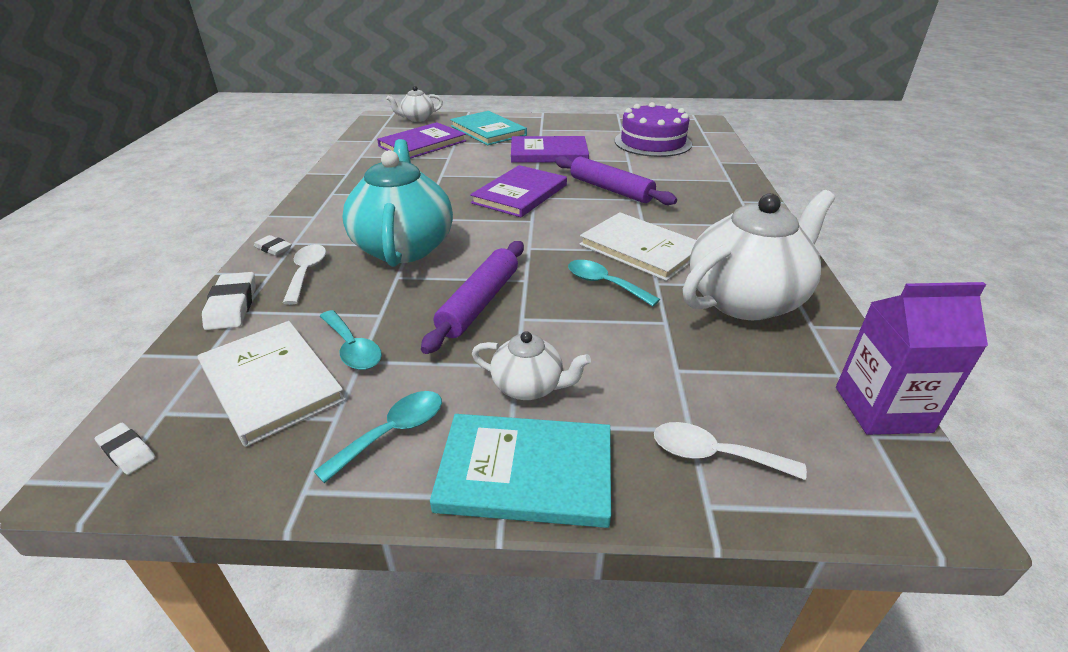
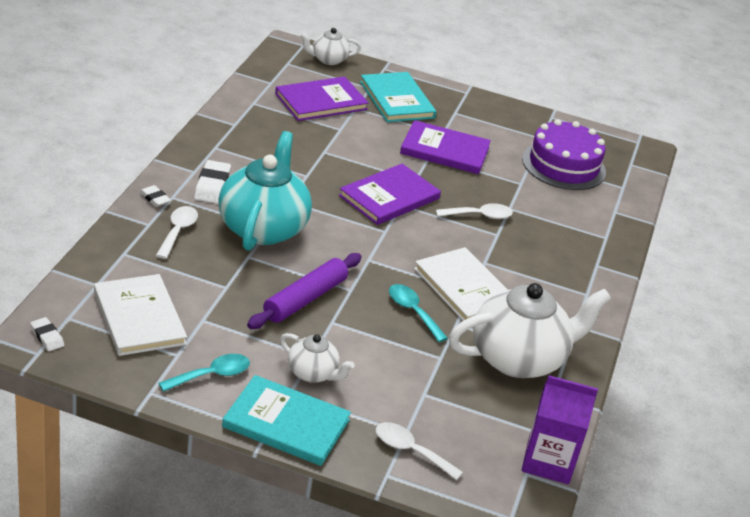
camera: 10 degrees right, 0 degrees up
(232, 305) = (117, 246): white eraser -> white eraser (212, 186)
(352, 348) = (199, 308): turquoise spoon -> none
(611, 189) = (479, 216): purple rolling pin -> white spoon

